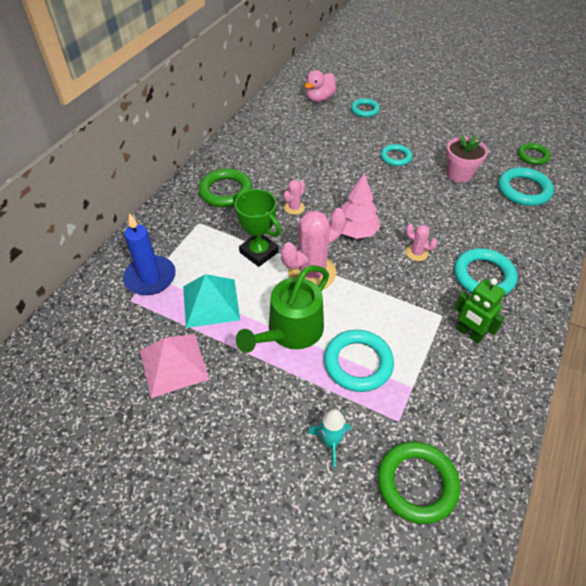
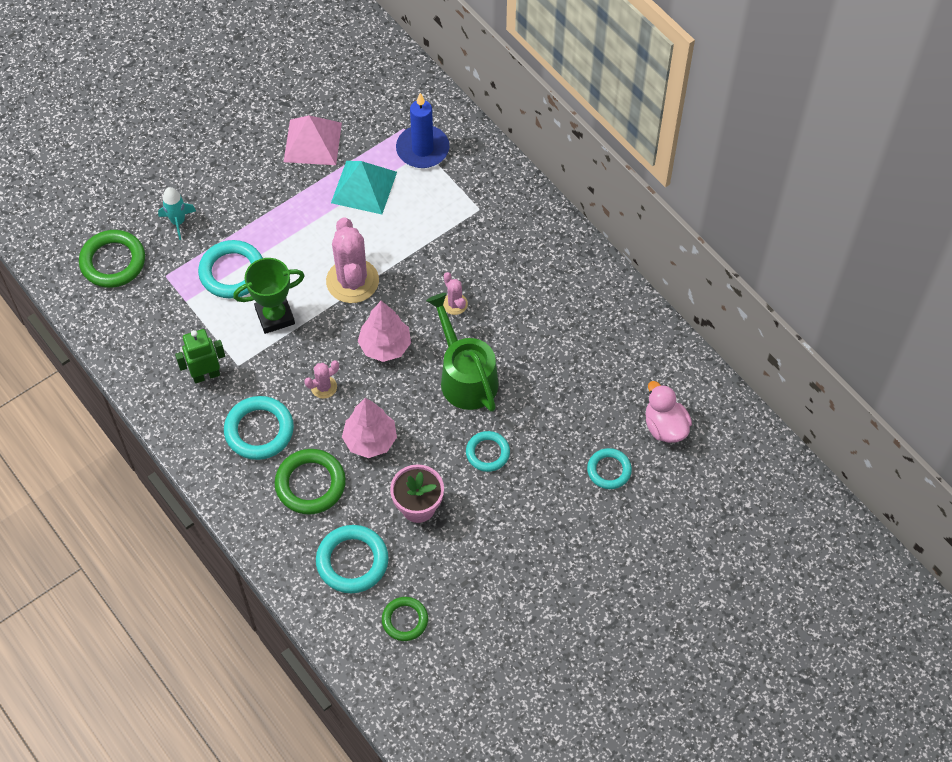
camera: 115 degrees right, 10 degrees up
(226, 191) = (518, 249): green ring -> green ring (310, 484)
(259, 252) = (406, 247): green trophy -> green trophy (275, 316)
(291, 331) = (295, 236): green watering can -> green watering can (465, 377)
(435, 212) = (370, 440): none -> pink tree

